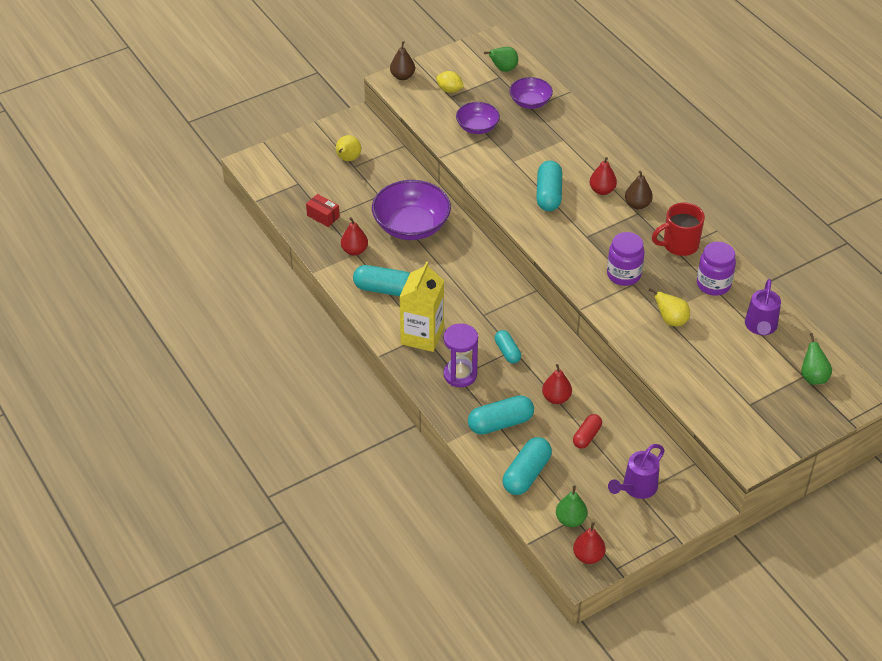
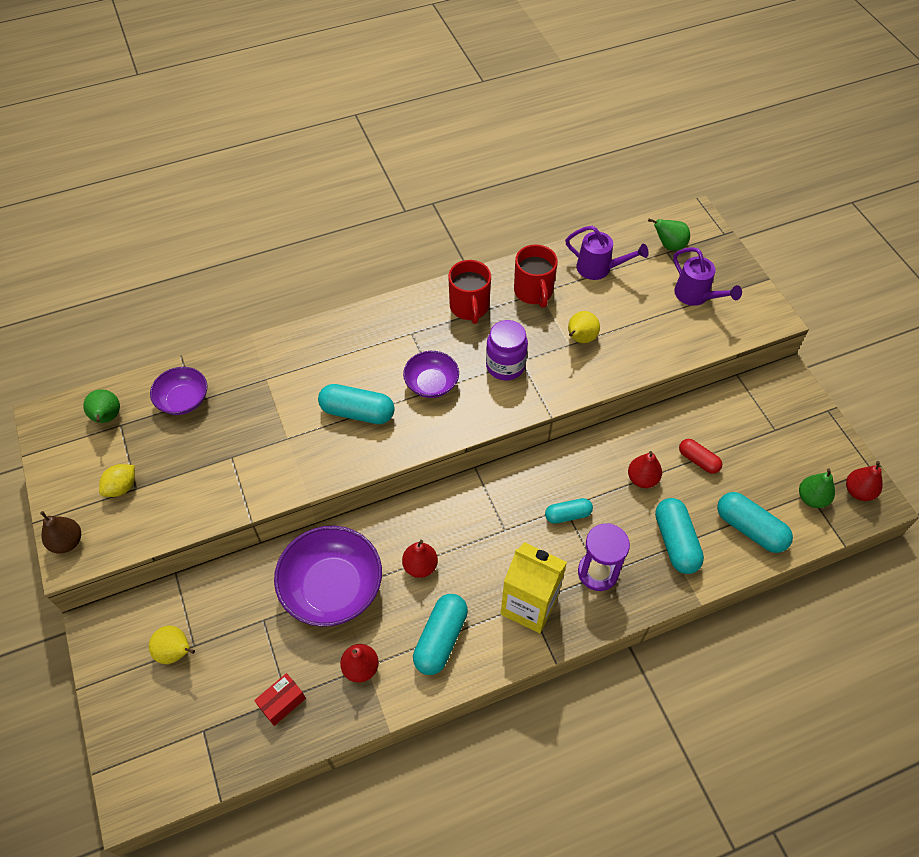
camera: 80 degrees left, 10 degrees up
(477, 127) = (208, 467): purple bowl -> purple bowl (431, 383)
(602, 190) = (365, 358): red pear -> red pear (420, 566)
(636, 488) = (768, 430): purple watering can -> purple watering can (696, 296)
(637, 204) = (397, 330): brown pear -> none
(713, 284) = (533, 292): purple jar -> red mug

